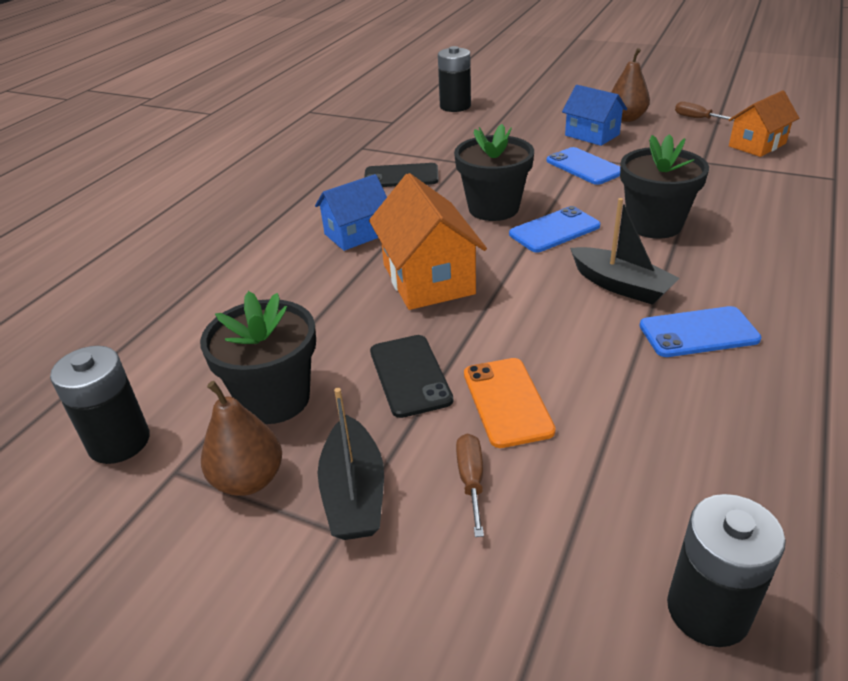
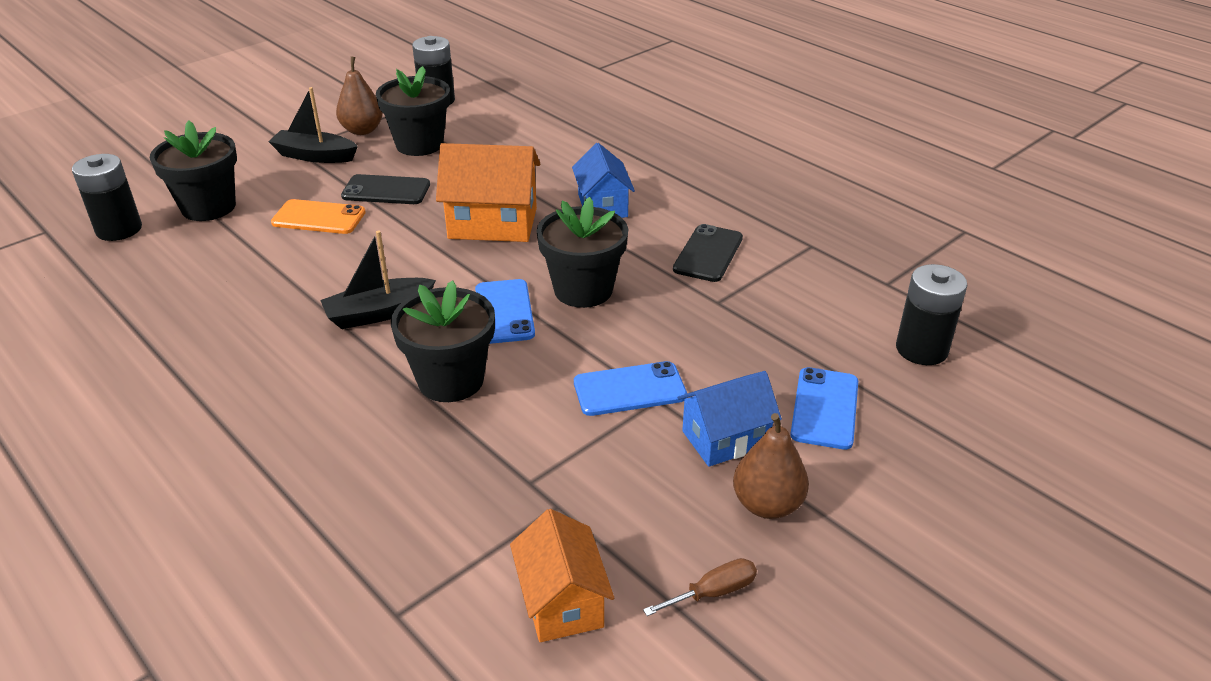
camera: 110 degrees right, 0 degrees up
(471, 480) = (277, 189): brown screwdriver -> none
(567, 532) = (208, 207): none -> black flower pot
(698, 332) = (279, 324): blue phone -> blue phone (824, 408)

